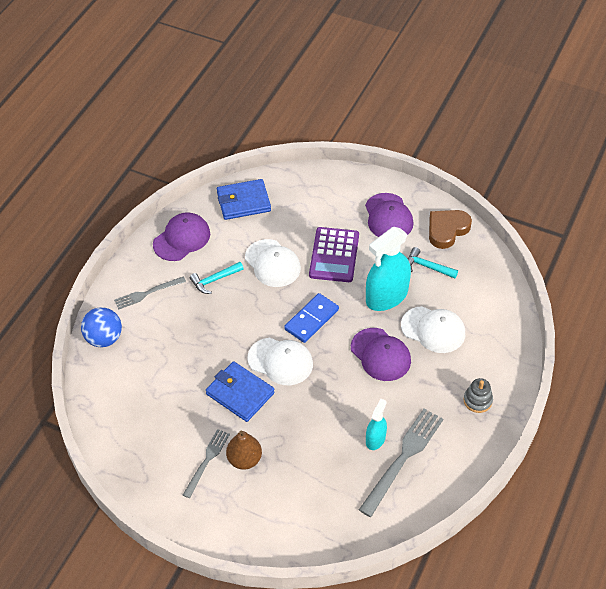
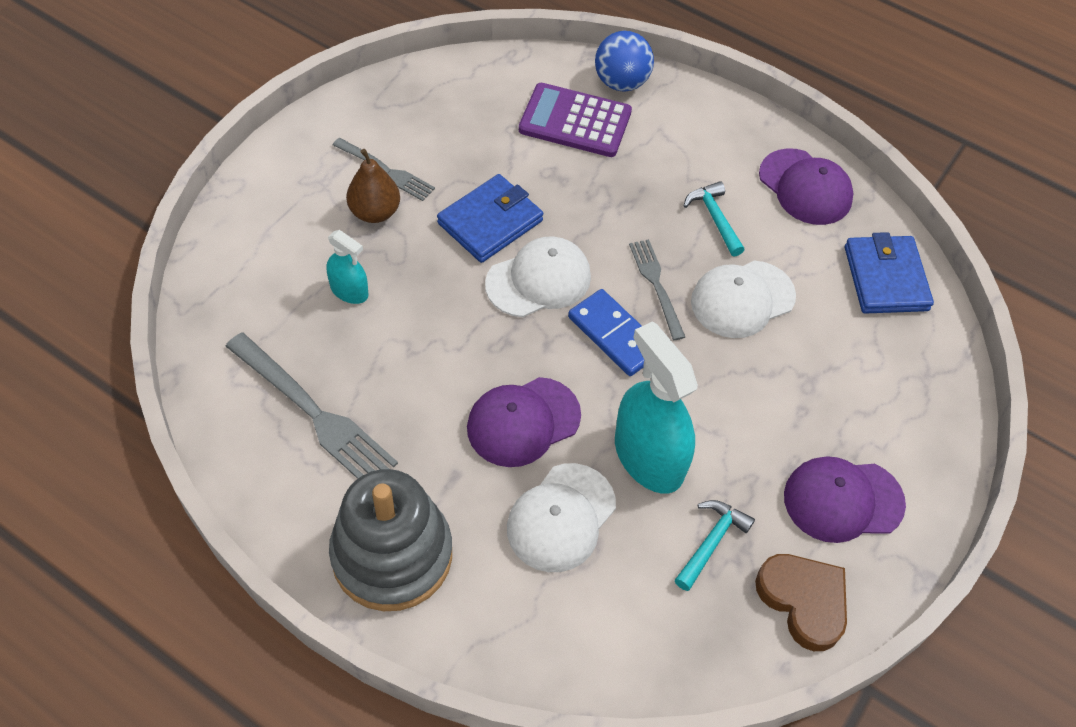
camera: 95 degrees right, 5 degrees up
(147, 293) = (698, 136): grey fork -> grey fork (656, 285)
(280, 361) = (538, 280): white cap -> white cap turned 150 degrees counterclockwise
(334, 255) = (753, 392): purple calculator -> purple calculator (575, 121)
(375, 439) = (360, 381): turquoise spray bottle -> turquoise spray bottle (349, 291)
(477, 400) = (392, 555): grey stacking toy -> grey stacking toy, size x2.27

